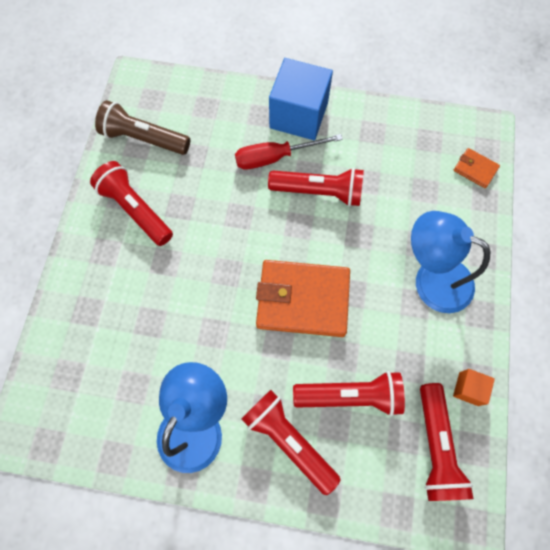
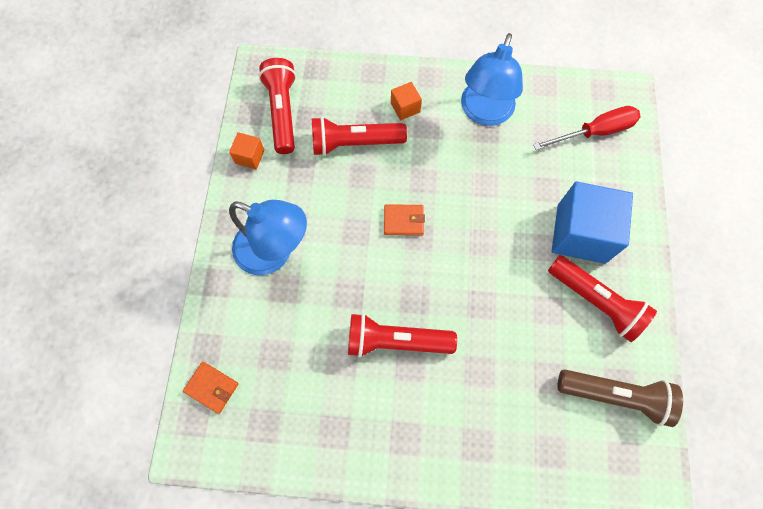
camera: 175 degrees right, 0 degrees up
(275, 157) = (451, 383): red screwdriver -> red screwdriver (595, 132)
(289, 440) = (405, 107): red flashlight -> orange cube
(298, 115) = (429, 449): blue cube -> blue cube (580, 233)
(303, 300) = (403, 221): orange wallet -> orange wallet, size x0.45

